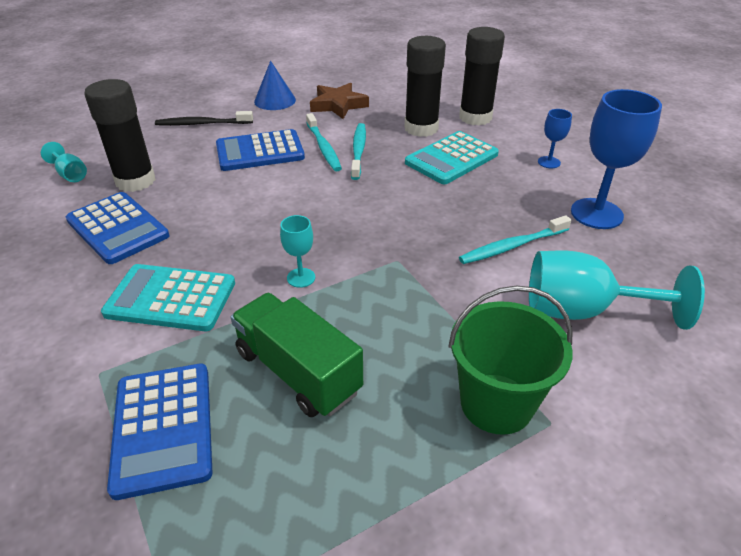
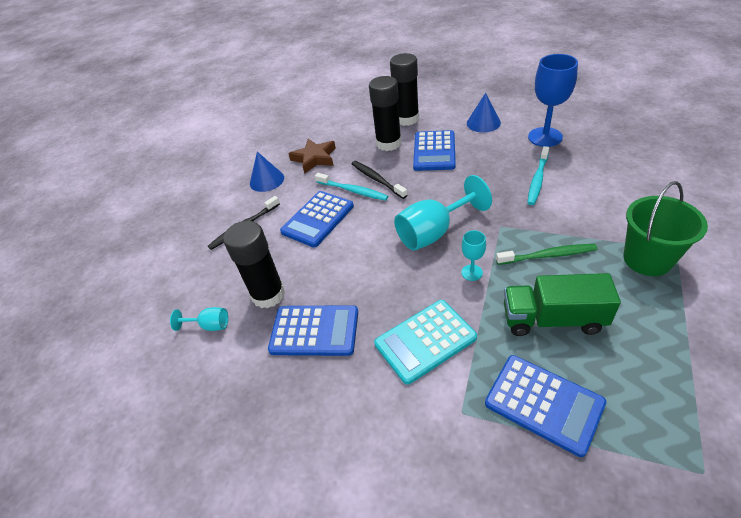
camera: 35 degrees left, 5 degrees up
(358, 151) = (377, 179): turquoise toothbrush -> black toothbrush
(395, 317) = (548, 255): none -> green toothbrush
(451, 159) = (434, 151): turquoise calculator -> blue calculator
(549, 162) = (483, 123): blue goblet -> blue cone
(582, 311) = (611, 190): turquoise goblet -> turquoise goblet (434, 232)

